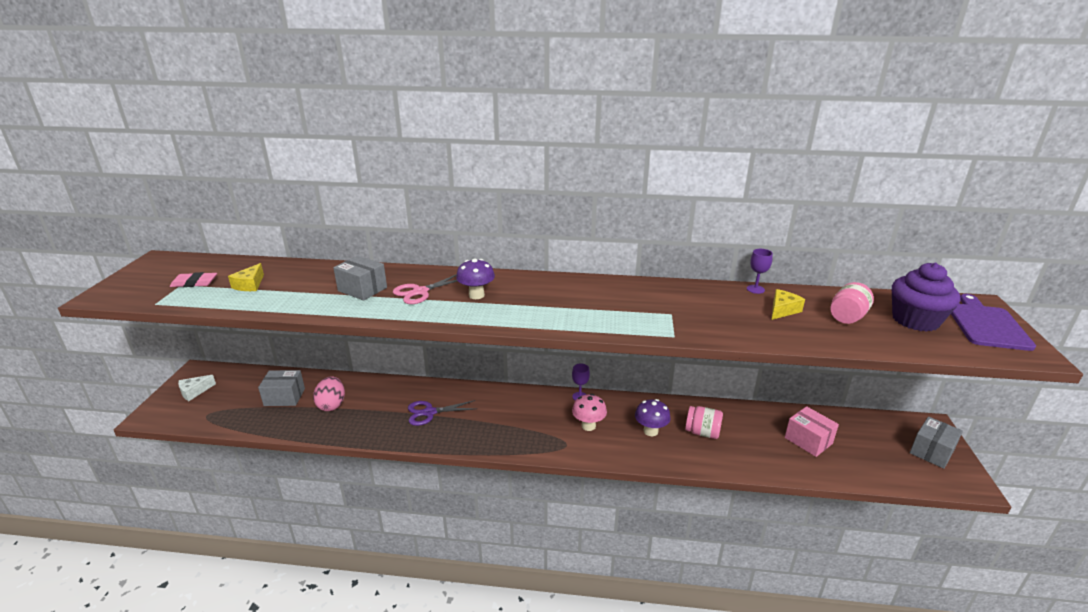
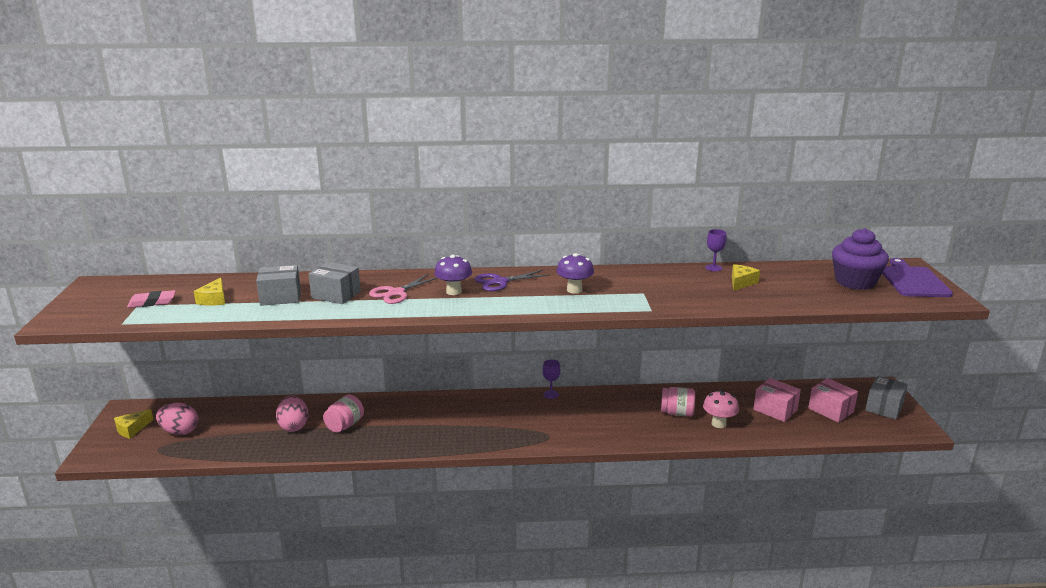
camera: 10 degrees left, 5 degrees down
(194, 392) = (132, 429): white cheese -> yellow cheese
(232, 399) = (180, 431): none -> pink egg
(284, 397) = (238, 424): grey box -> grey box (280, 297)
(429, 412) = (401, 423): purple scissors -> purple scissors (500, 282)
(588, 426) = (566, 418): pink mushroom -> pink mushroom (718, 424)
(650, 431) = (628, 417): purple mushroom -> purple mushroom (574, 290)
(847, 317) = (798, 284): pink jar -> pink jar (345, 425)
(870, 448) = (830, 410): none -> pink box

